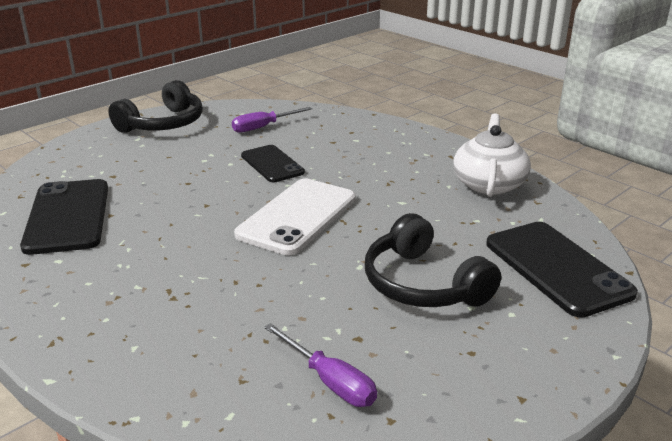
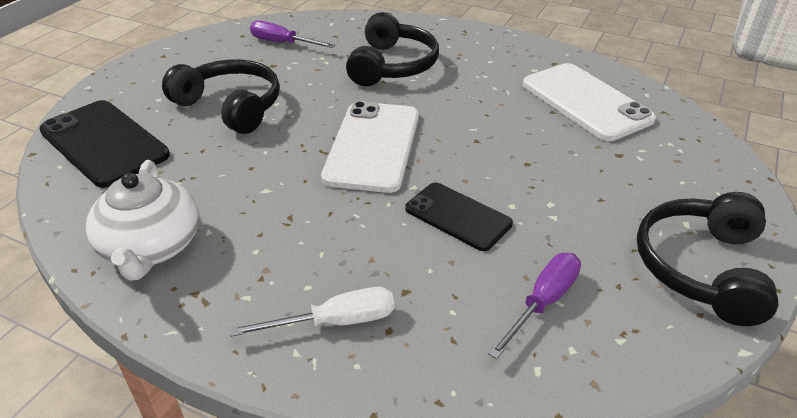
camera: 160 degrees right, 10 degrees up
(68, 216) = (585, 102): black phone -> white phone
(207, 301) = (392, 66): none -> black headphones
(378, 138) = (335, 322): none -> white screwdriver

